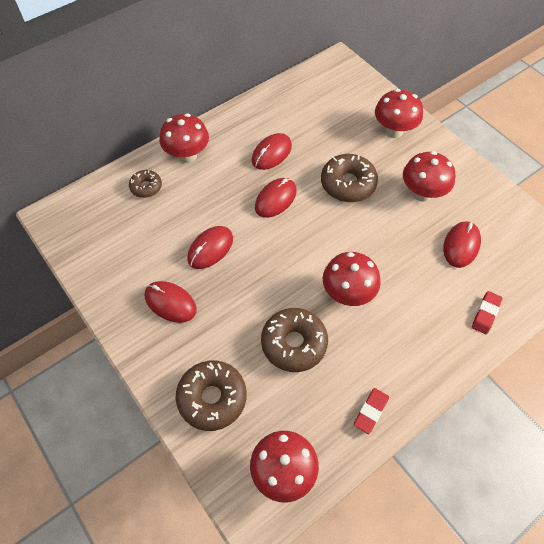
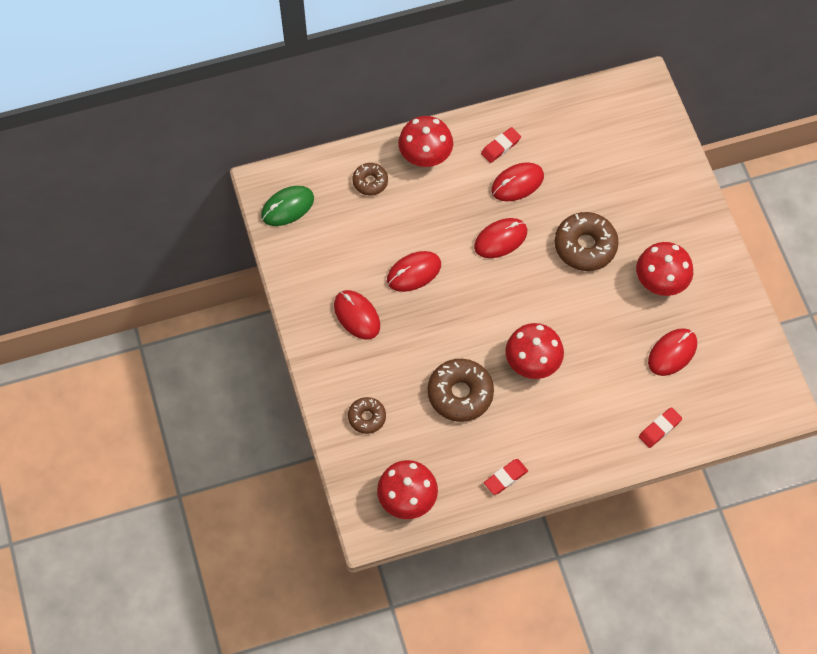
camera: 20 degrees right, 5 degrees up
(77, 228) = (287, 207): none -> green mouse
(212, 398) = (367, 417): brown donut -> brown donut, size x0.57
(247, 131) = (500, 147): none -> red eraser
(393, 131) = (666, 198): red mushroom -> none

